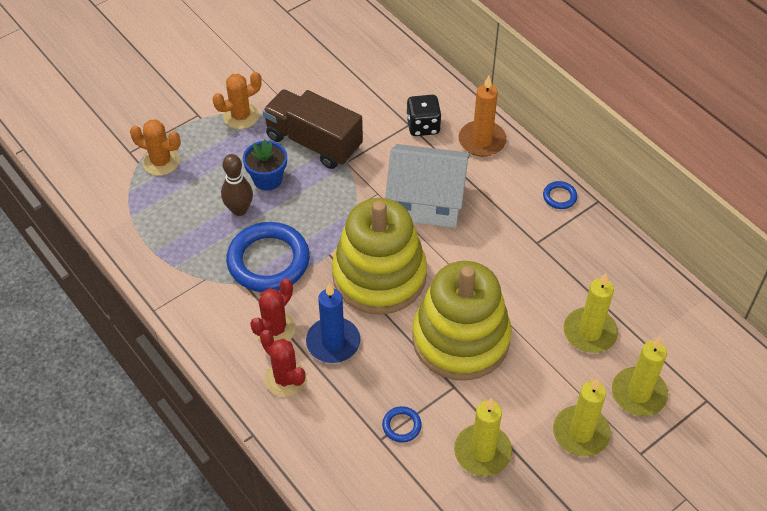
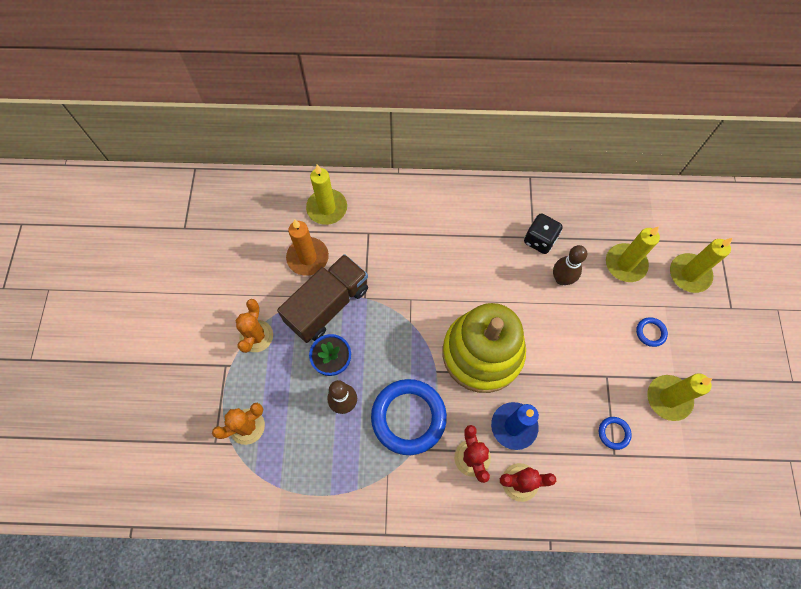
camera: 50 degrees left, 15 degrees up
(314, 142) = (328, 305): brown truck -> brown truck turned 150 degrees clockwise
(423, 126) = (378, 226): black dice -> black dice (539, 240)
(426, 201) = (444, 274): white house -> none
(460, 339) = (573, 343): yellow stacking toy -> none
(482, 141) = (423, 201): orange candle -> orange candle (308, 257)
(517, 290) = (561, 279): none -> brown bowling pin
(559, 197) = (508, 195): blue ring -> blue ring (650, 332)
(581, 433) = (694, 329): yellow candle -> yellow candle (327, 208)

